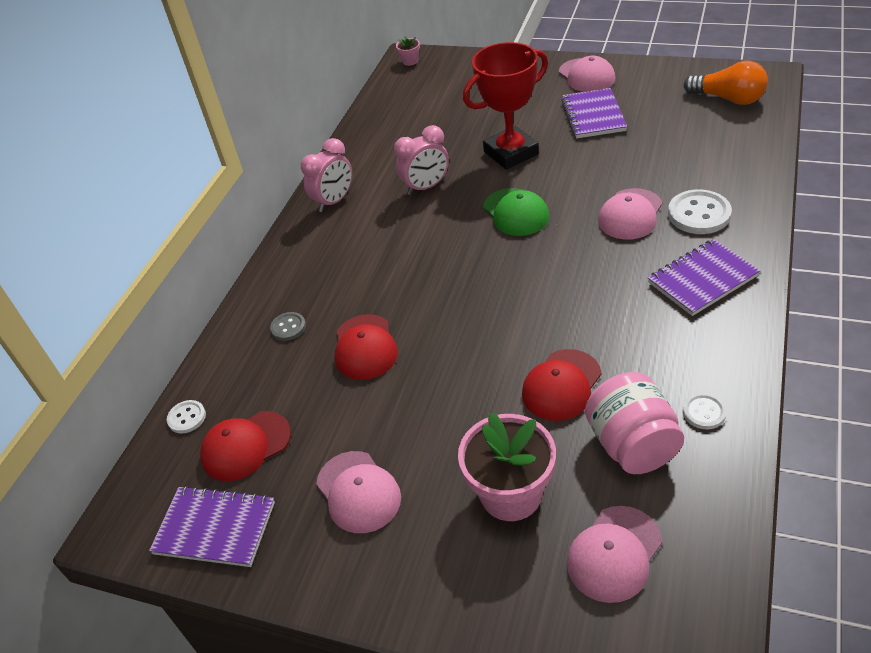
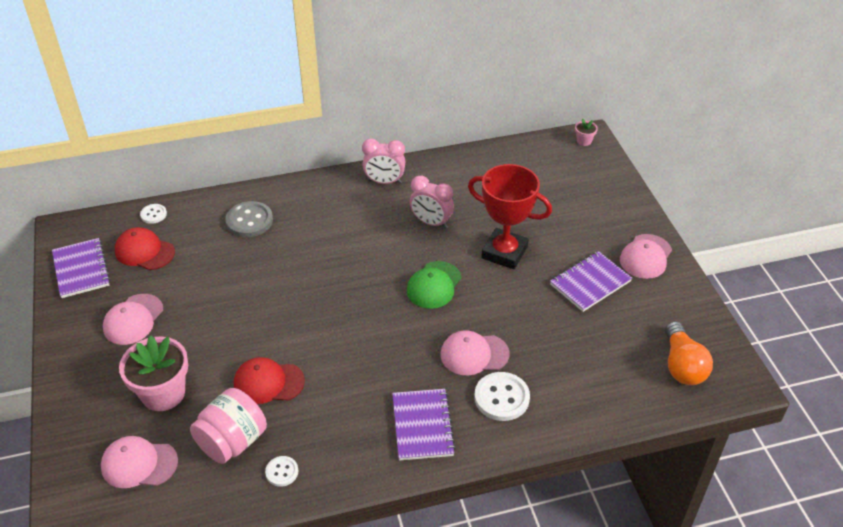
camera: 50 degrees right, 0 degrees up
(288, 327) = (249, 221): grey button -> grey button, size x1.80
(365, 347) = (251, 266): red cap -> none
(702, 279) = (422, 426): purple notebook -> purple notebook turned 60 degrees clockwise

